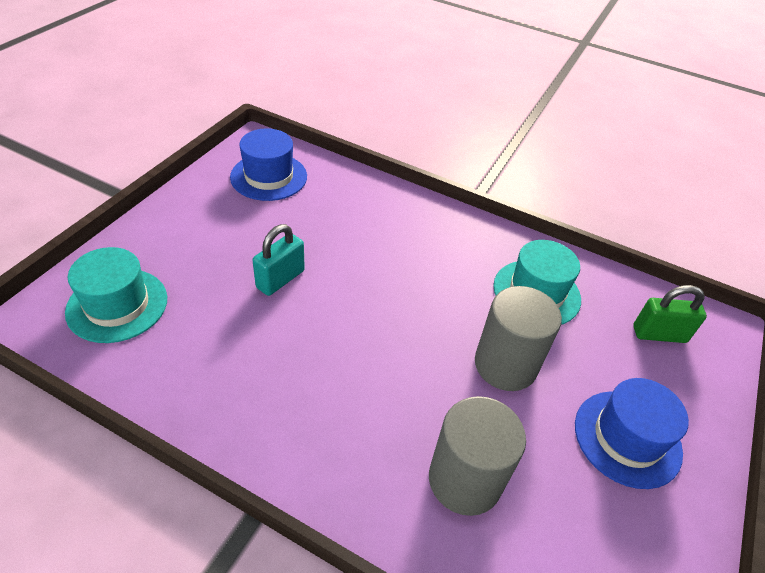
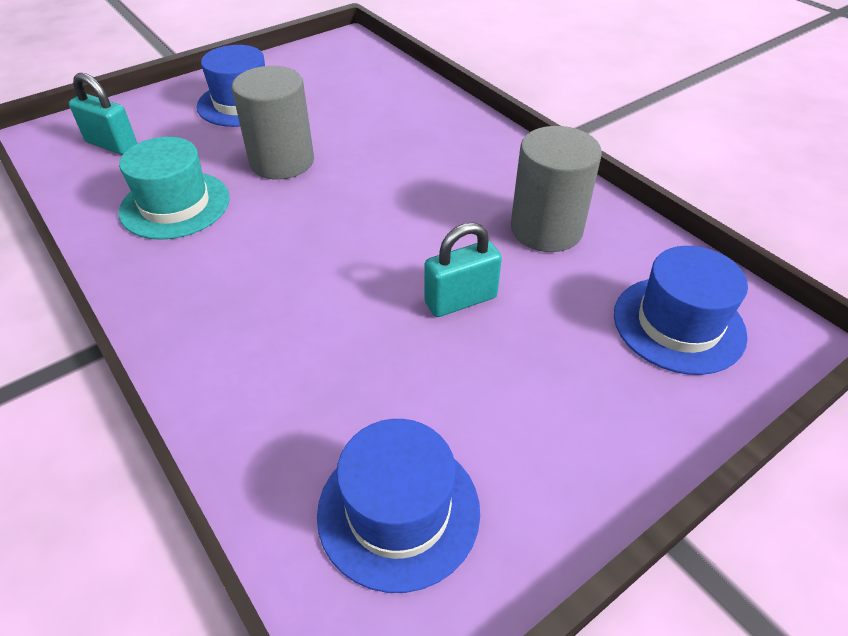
camera: 150 degrees left, 0 degrees up
(117, 305) = (678, 324): turquoise hat -> blue hat
(465, 479) = (386, 115): grey cylinder -> grey cylinder (546, 229)
(659, 334) = (112, 144): green padlock -> turquoise padlock

